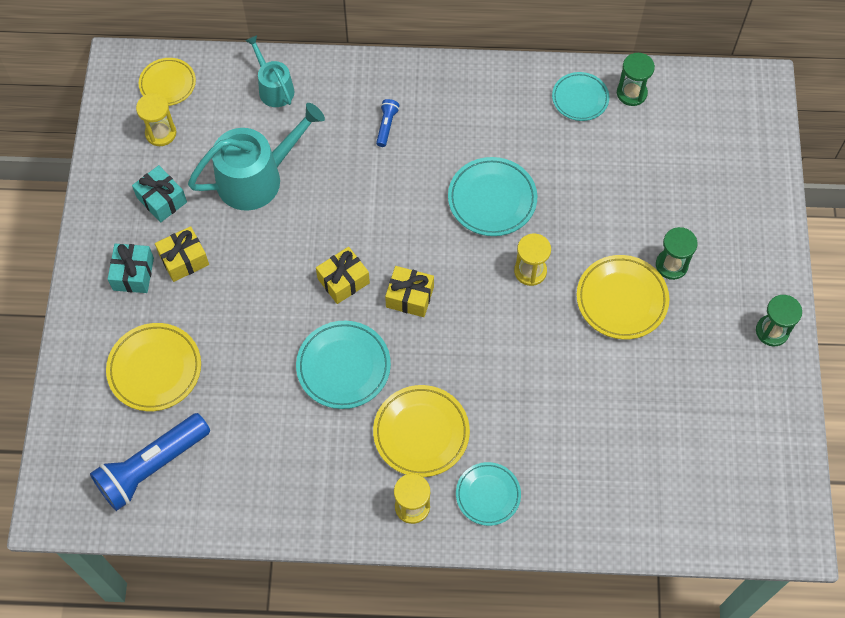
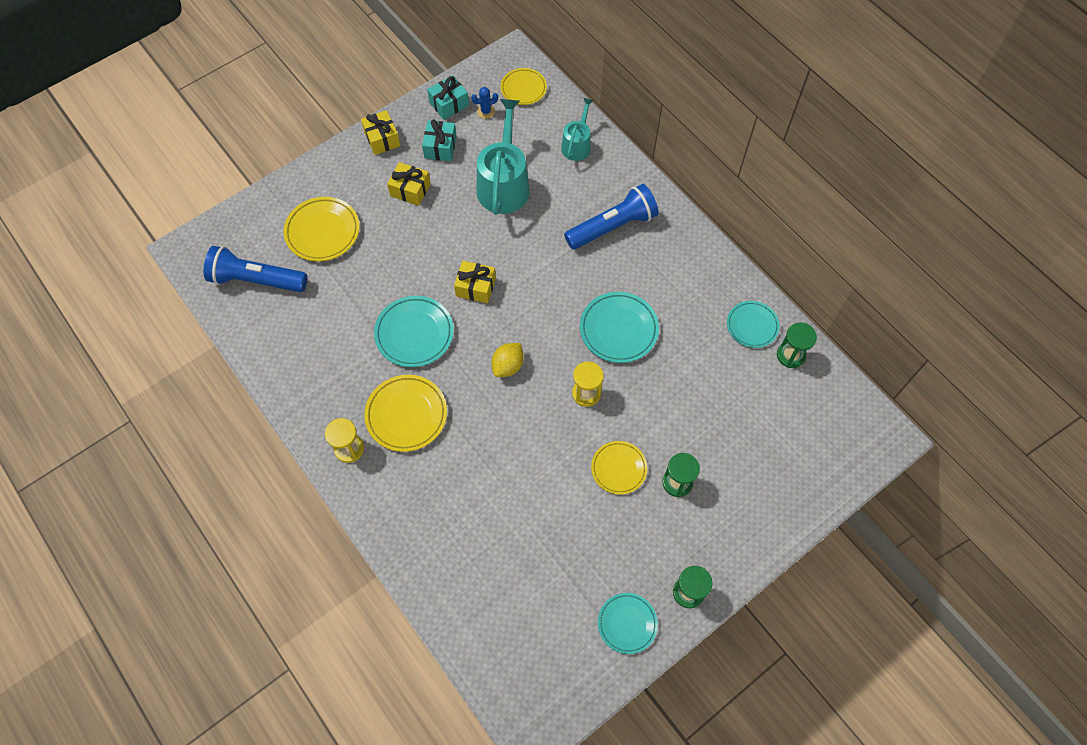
camera: 50 degrees right, 0 degrees up
(133, 274) = (376, 171): turquoise gift -> turquoise gift (449, 104)
(161, 133) = (486, 111): yellow hourglass -> blue cactus
(256, 178) = (504, 184): turquoise watering can -> turquoise watering can turned 105 degrees counterclockwise
(386, 126) = (613, 226): blue flashlight -> blue flashlight, size x2.27
(410, 297) = (499, 334): yellow gift -> yellow gift (382, 139)
(448, 313) = (508, 366): none -> yellow lemon
(488, 495) = (395, 490): turquoise plate -> turquoise plate (627, 623)
(621, 299) = (618, 468): yellow plate -> yellow plate, size x0.66

